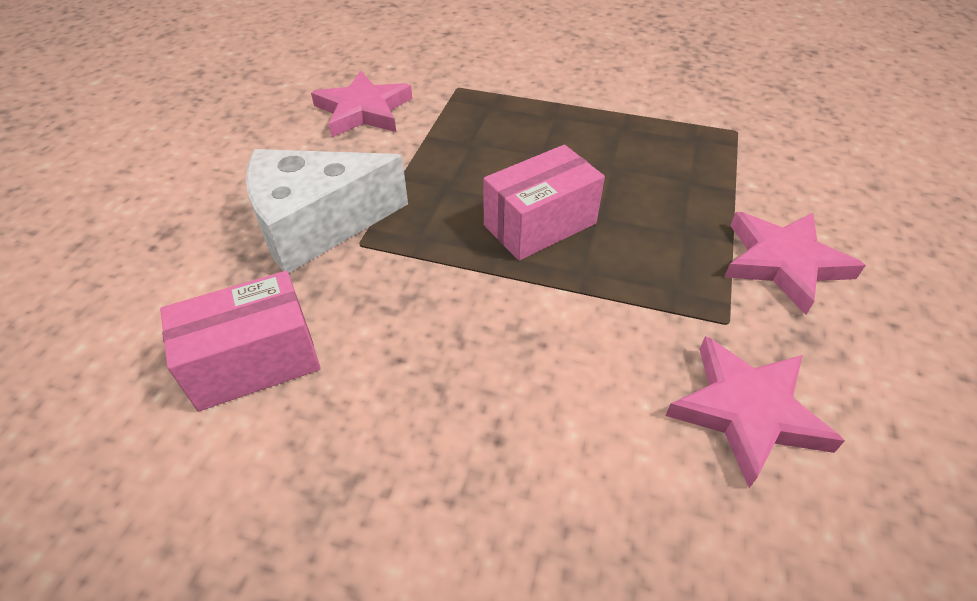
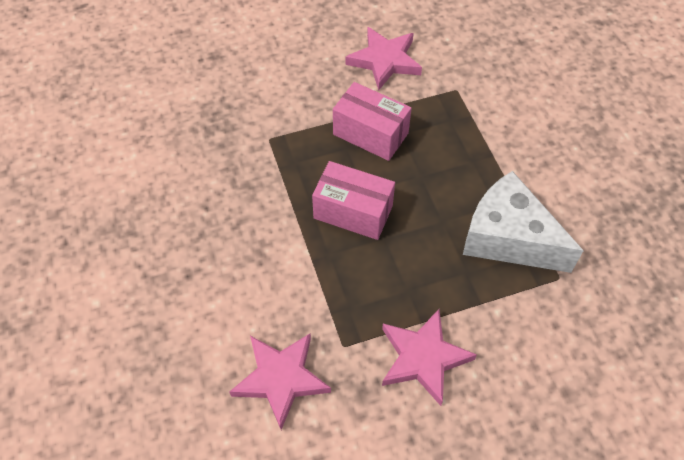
camera: 55 degrees right, 10 degrees up
(254, 361) = (164, 152): pink box -> pink box (370, 134)
(317, 225) = (268, 111): white cheese -> white cheese (508, 238)

